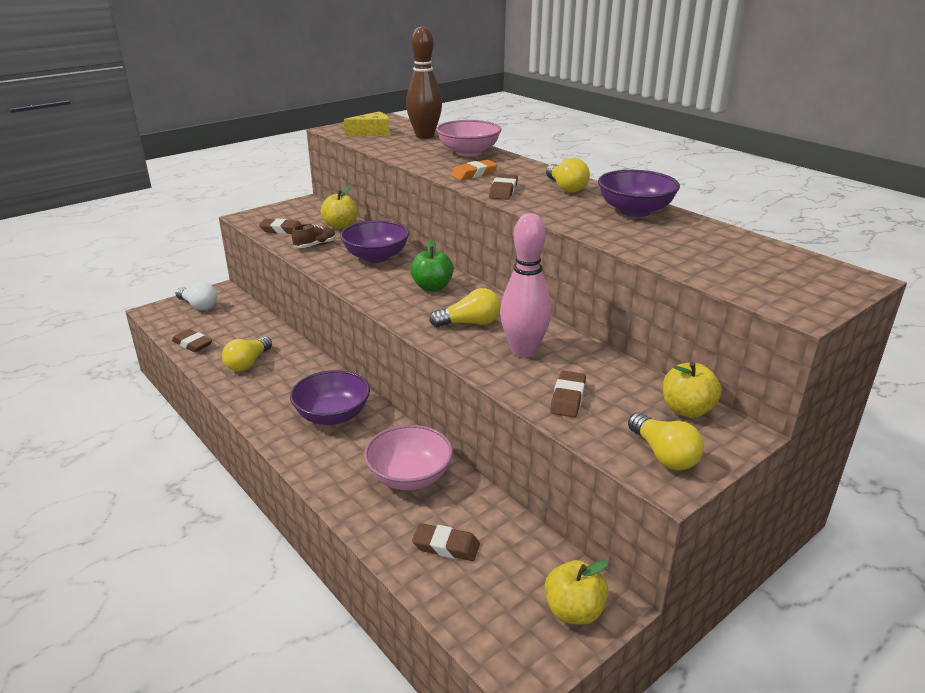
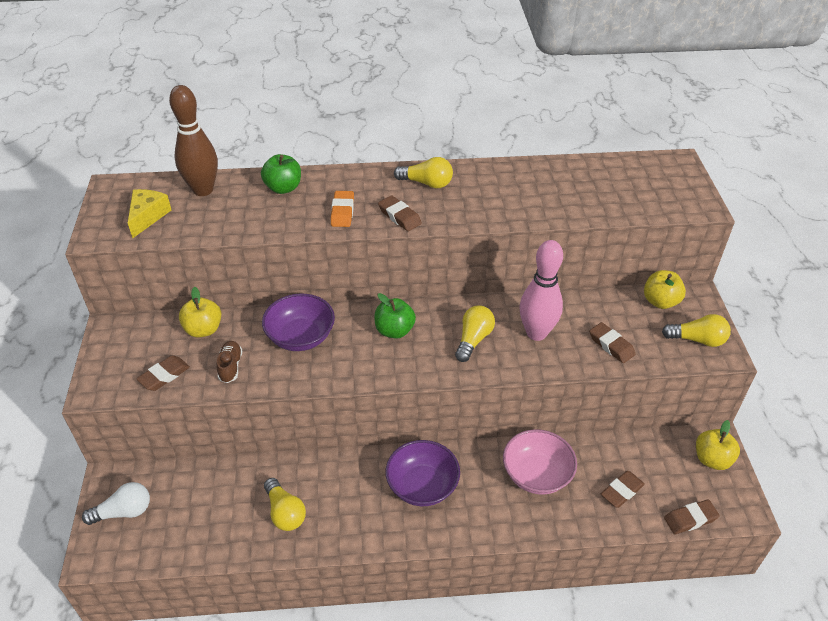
camera: 55 degrees left, 15 degrees up
(192, 344) = (204, 545): brown eraser -> brown eraser (690, 519)
(468, 152) = (283, 188): pink bowl -> green apple
(635, 211) = (504, 178): purple bowl -> none

